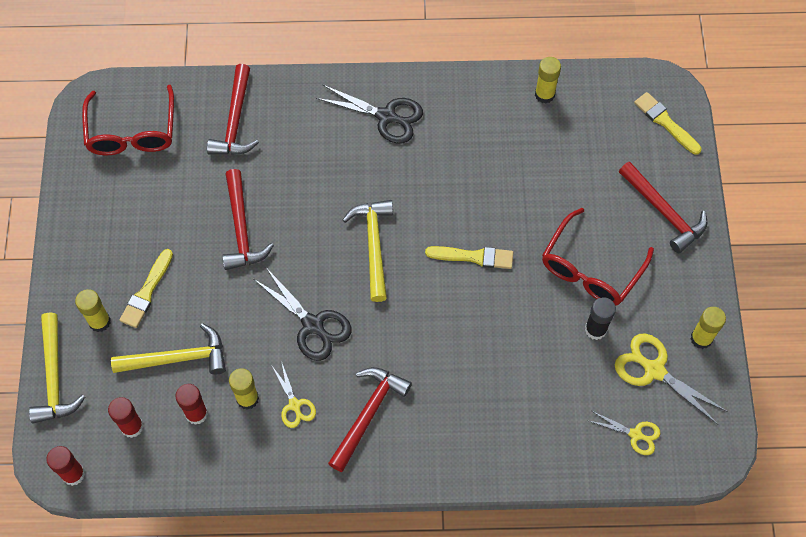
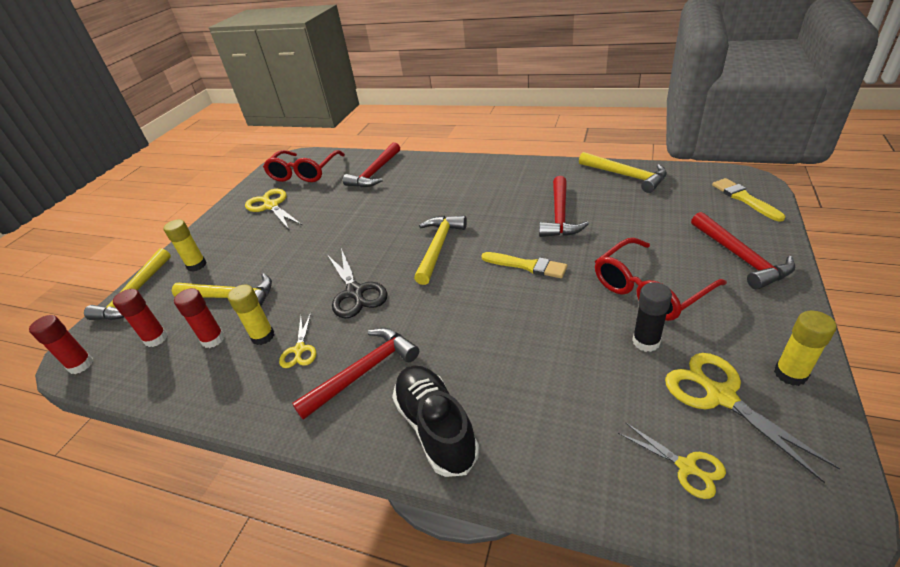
camera: 25 degrees right, 25 degrees down
(128, 206) = (271, 206): none -> yellow scissors
(147, 292) = (244, 252): yellow brush -> none
(242, 229) = (340, 226): red hammer -> red hammer (560, 215)
(386, 116) = (487, 178): black scissors -> none
(452, 450) = (436, 427): none -> black shoe
(544, 94) = (626, 176): yellow glue stick -> yellow hammer

